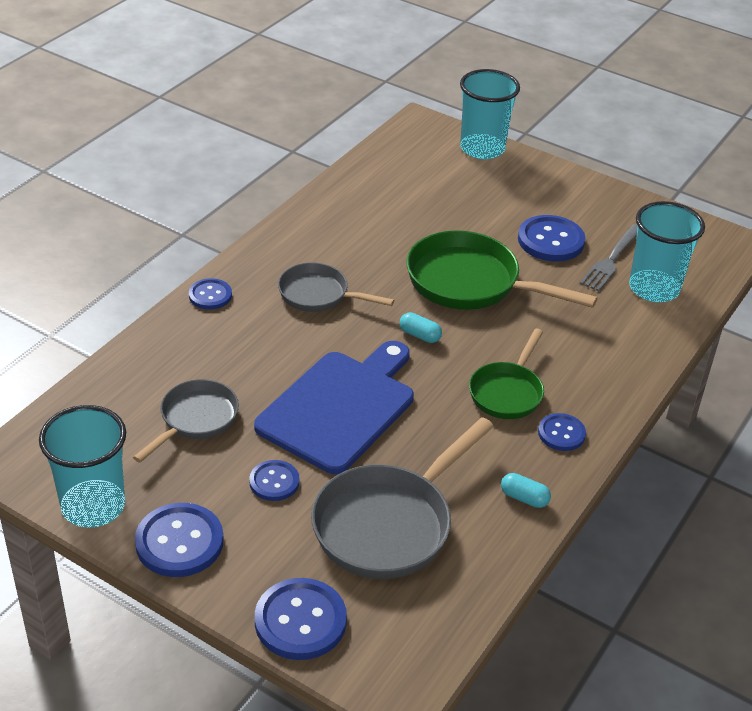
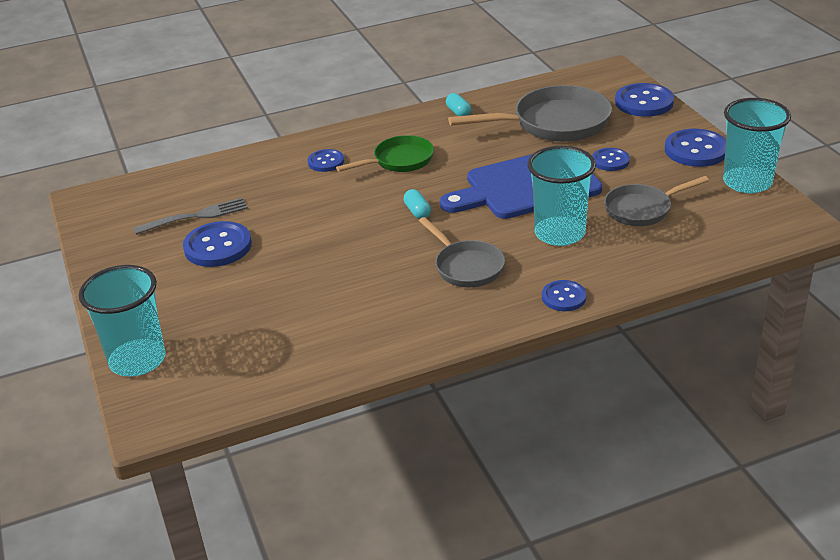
camera: 140 degrees left, 5 degrees down
(471, 283) = (329, 235): green pan -> none
(561, 433) = (394, 132): blue button -> blue button (326, 162)
(654, 288) = (200, 188): turquoise cup -> turquoise cup (559, 233)

